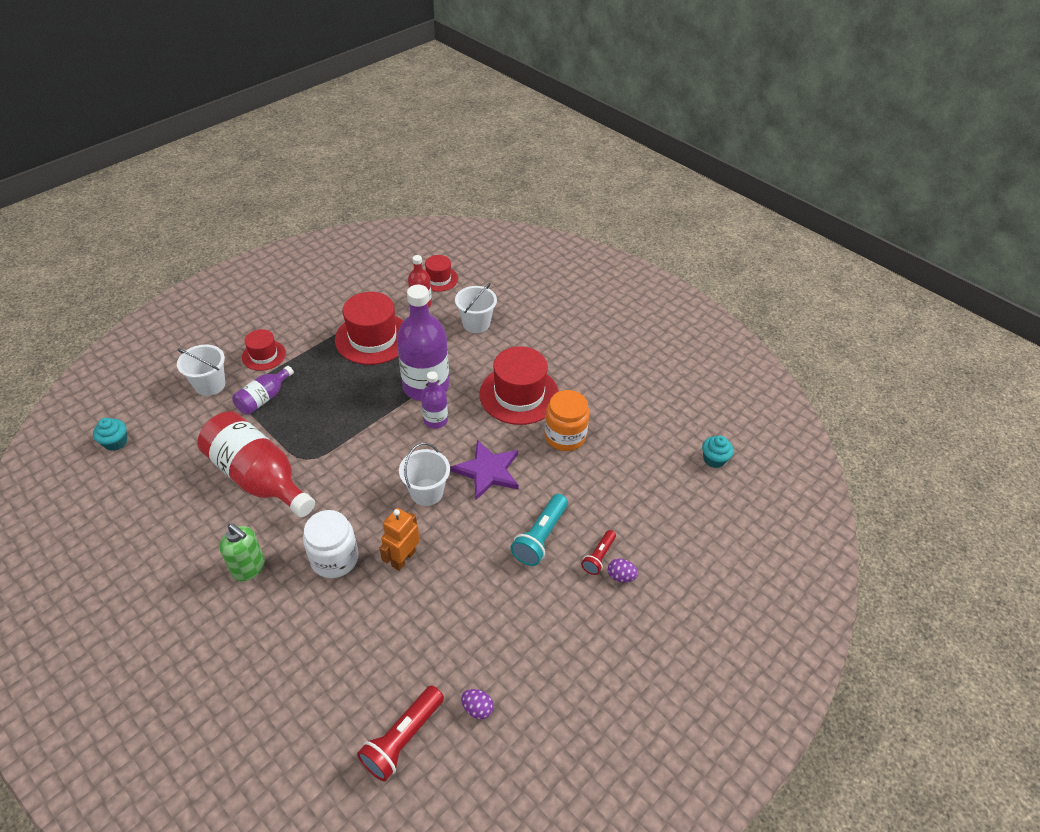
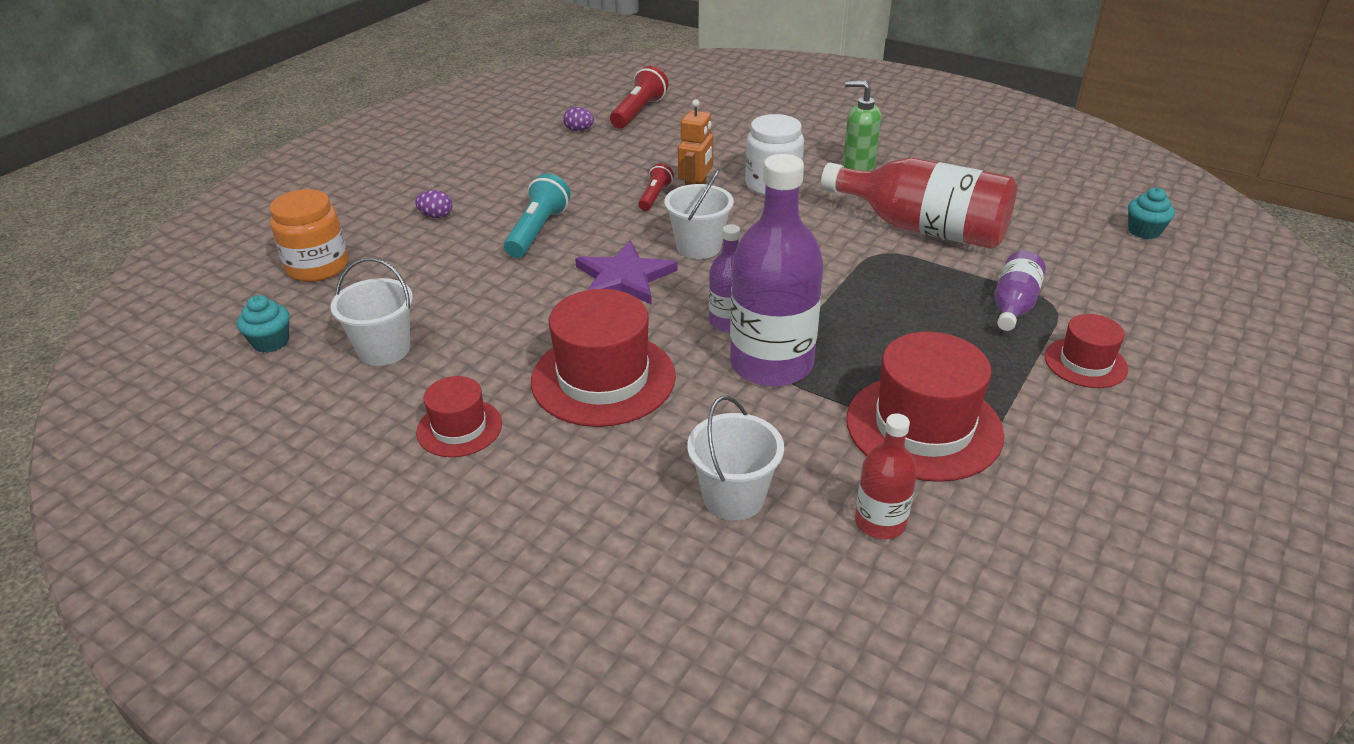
camera: 170 degrees right, 10 degrees down
(210, 385) = (1114, 308): white bucket -> white bucket (384, 349)
(439, 279) = (881, 602): red hat -> red hat (459, 428)
(565, 436) = (515, 334): orange jar -> orange jar (317, 267)
(599, 557) = (462, 226): red flashlight -> red flashlight (655, 196)

